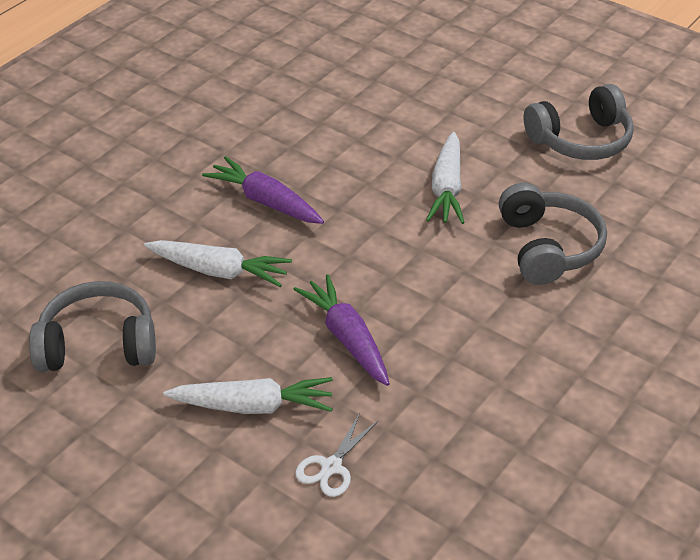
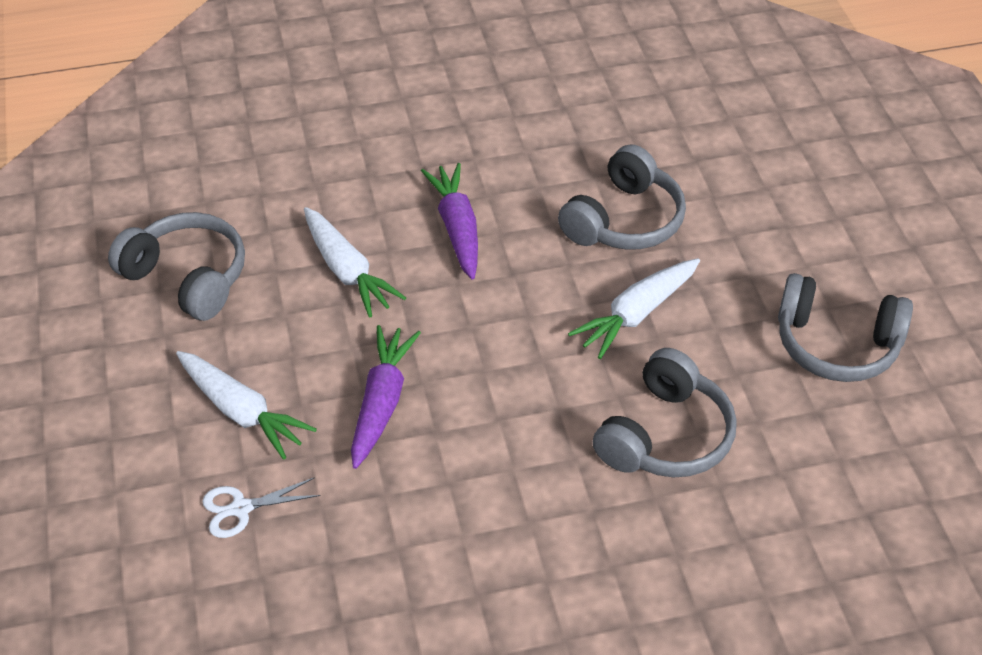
camera: 40 degrees right, 5 degrees up
(372, 138) = (624, 220): none -> grey headphones

